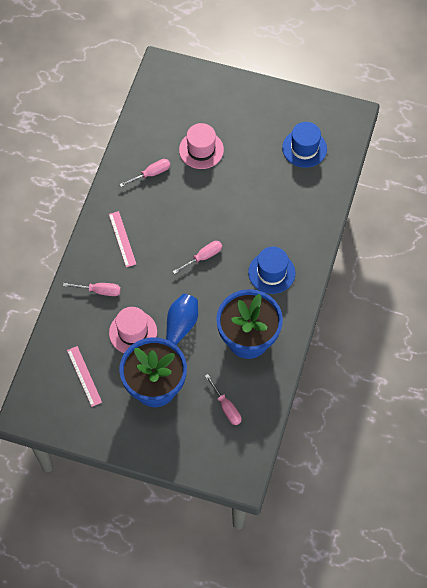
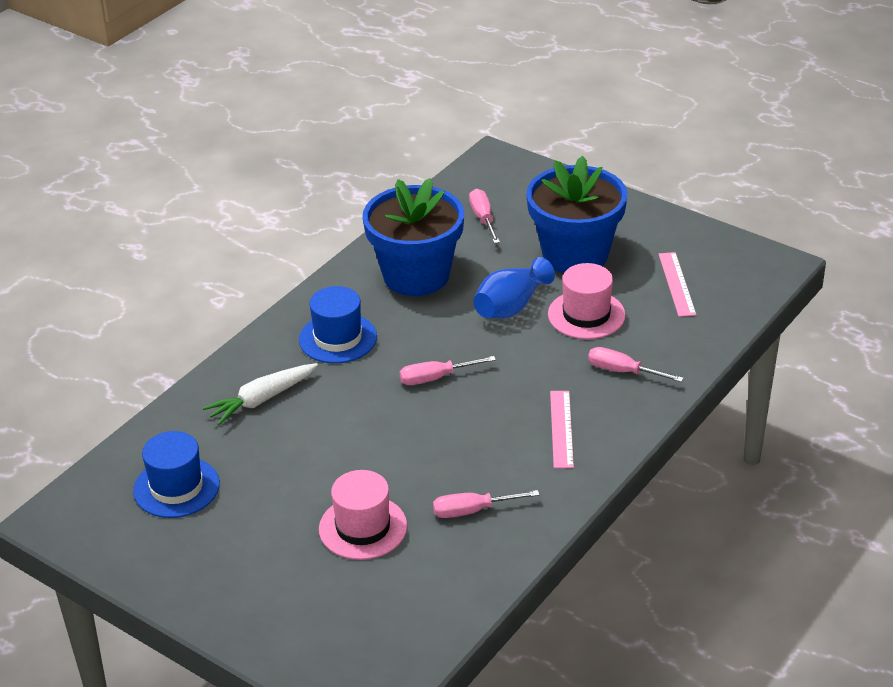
camera: 160 degrees left, 25 degrees down
(291, 215) = (261, 400): none -> white carrot

